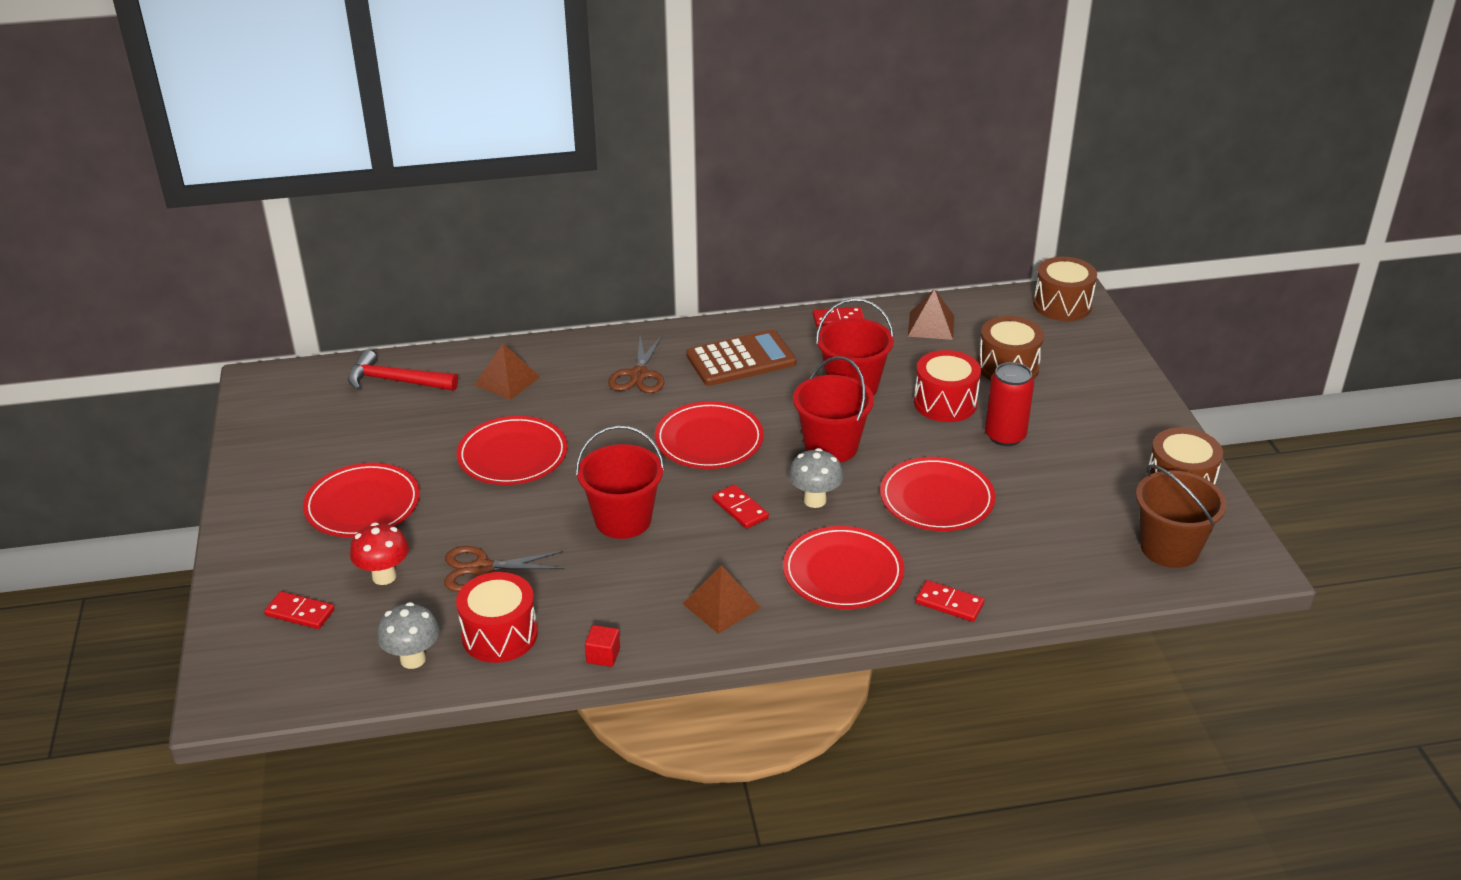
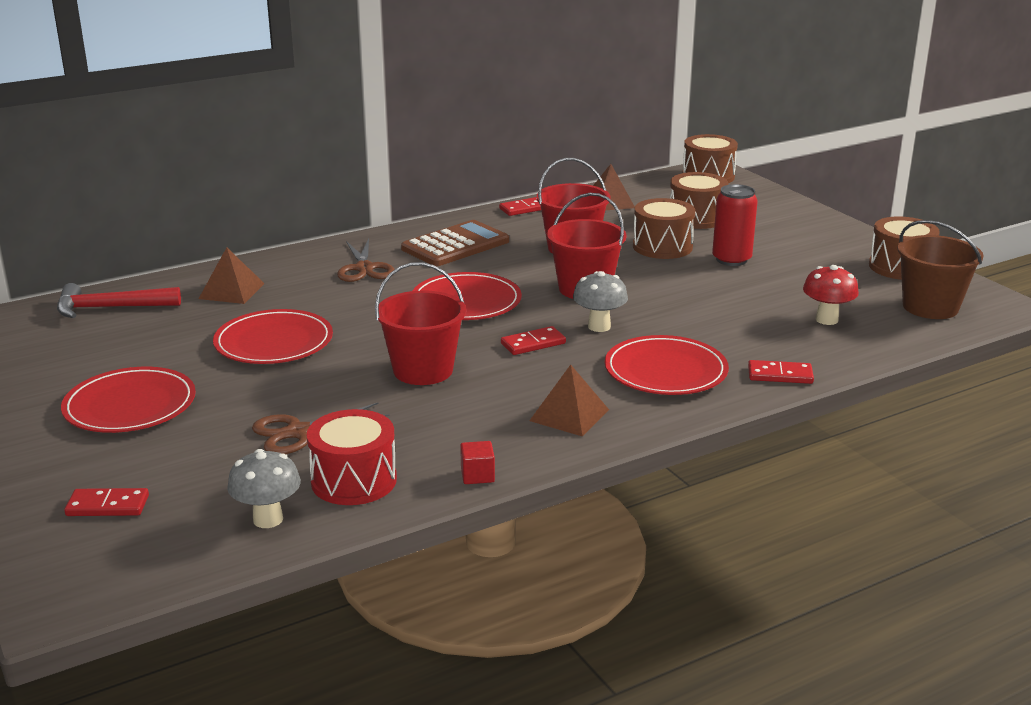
camera: 20 degrees left, 10 degrees down
(384, 576) = (191, 458): red mushroom -> red mushroom (826, 320)
(740, 509) = (533, 344): red domino -> red domino turned 60 degrees counterclockwise
(936, 498) = (708, 308): red plate -> none
(945, 403) = (662, 247): red drum -> brown drum

